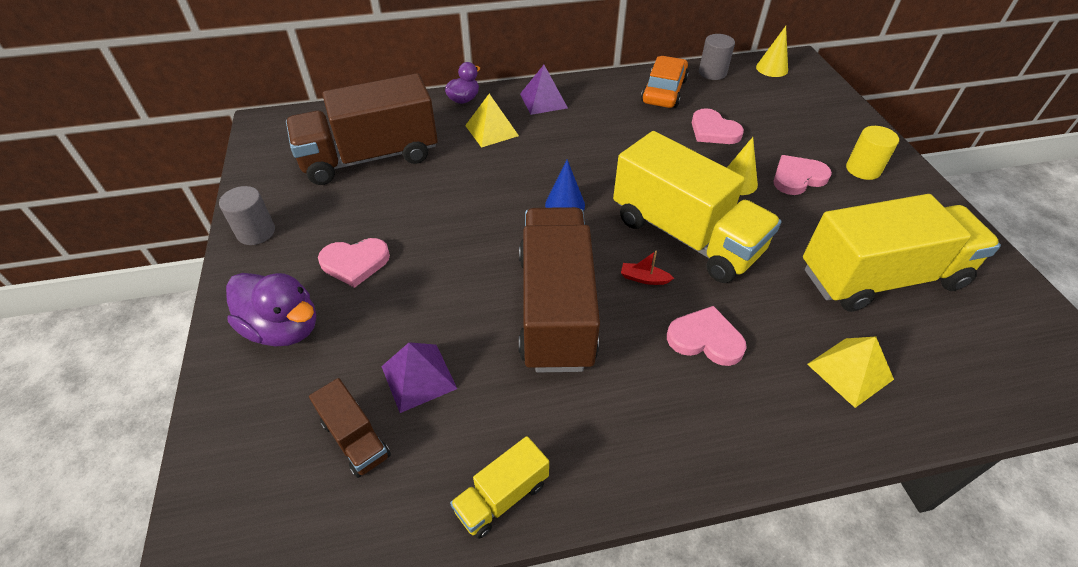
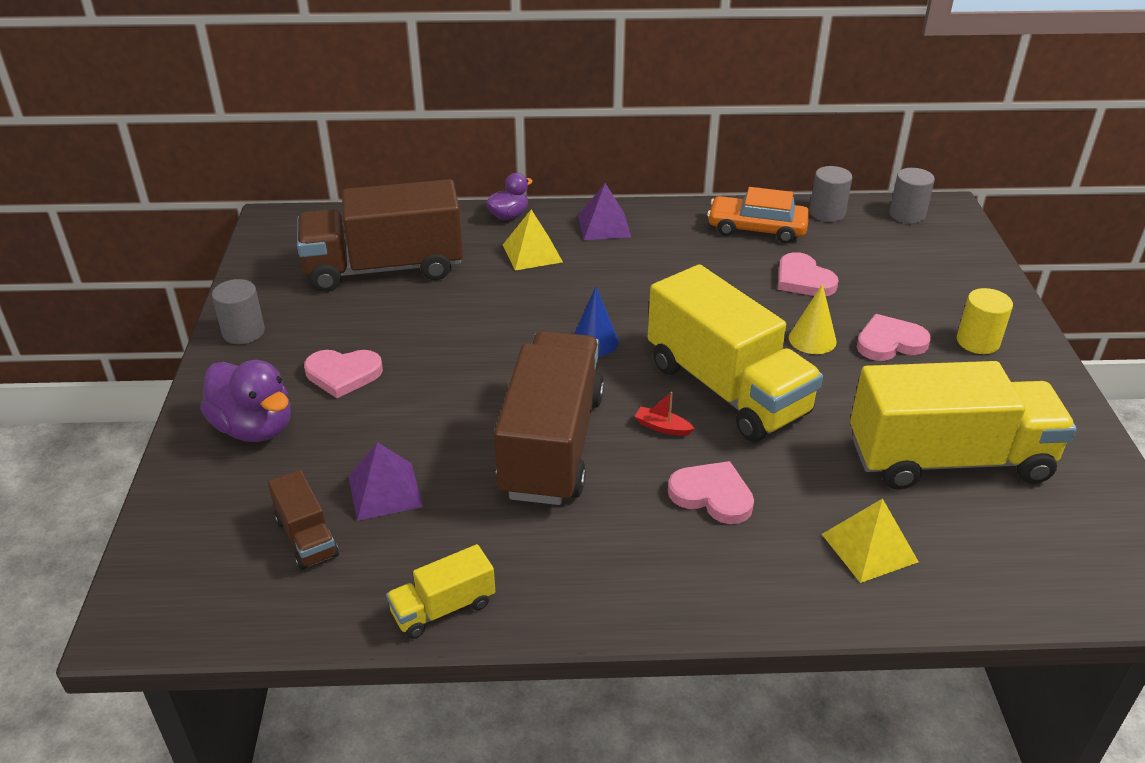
camera: 10 degrees right, 10 degrees down
(664, 91) = (757, 229): orange car -> orange car turned 105 degrees counterclockwise
(772, 68) = (907, 214): yellow cone -> grey cylinder

